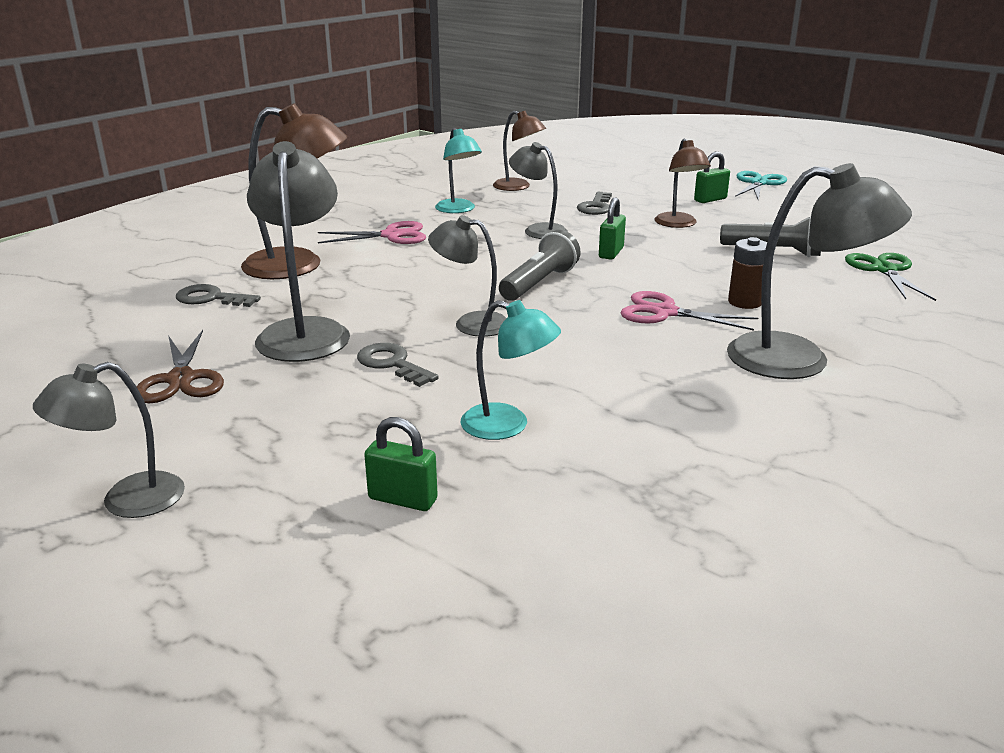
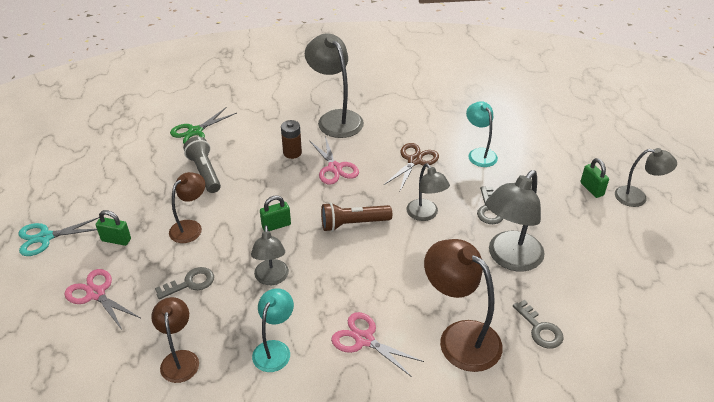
camera: 135 degrees left, 15 degrees up
(181, 379) = (591, 256): brown scissors -> brown scissors (414, 161)
(402, 499) = (543, 148): green padlock -> green padlock (591, 189)
(539, 283) = (353, 224): grey flashlight -> brown flashlight
(646, 182) = (96, 294): none -> pink scissors

